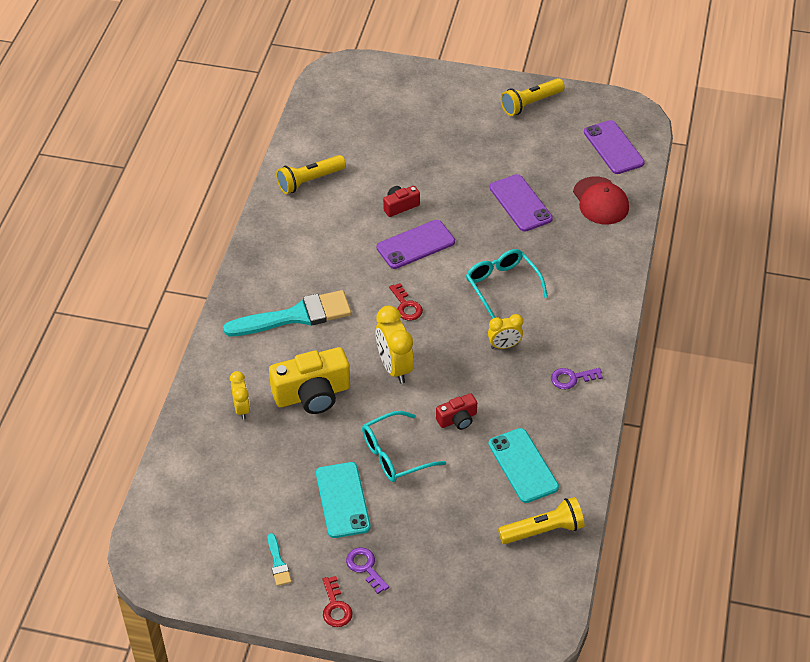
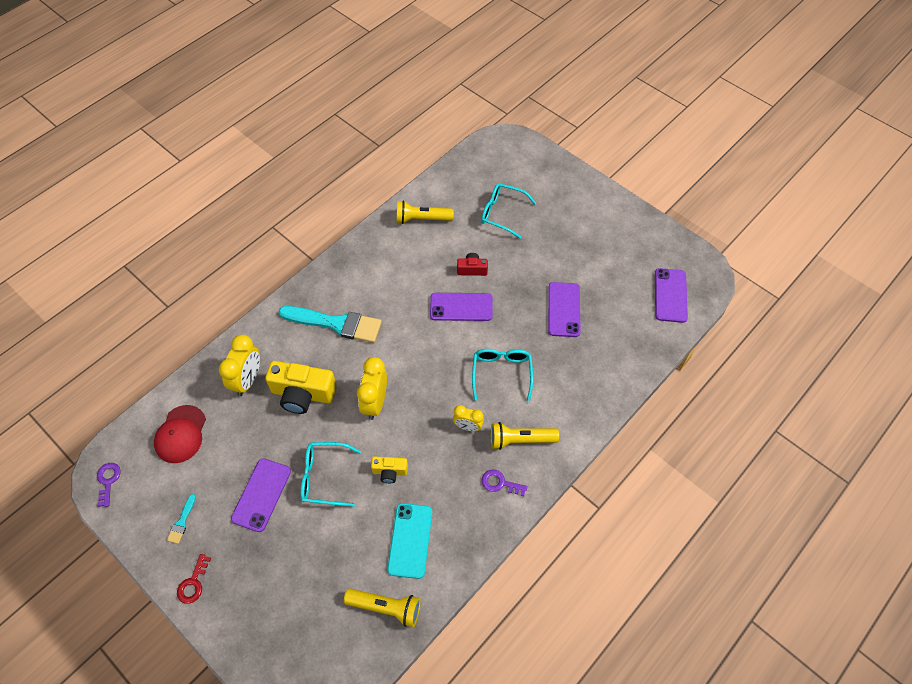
camera: 30 degrees right, 10 degrees up
(242, 409) = (247, 380): yellow clock -> yellow clock, size x1.64
(342, 500) = (261, 494): turquoise phone -> purple phone
(365, 567) = (237, 562): purple key -> purple key (108, 481)
(391, 141) = (502, 213): none -> turquoise glasses
(406, 306) = (419, 355): red key -> none
(457, 419) = (390, 472): red camera -> yellow camera
(530, 103) = (629, 228): yellow flashlight -> yellow flashlight (520, 440)
(600, 201) = (628, 337): red cap -> red cap (181, 434)

